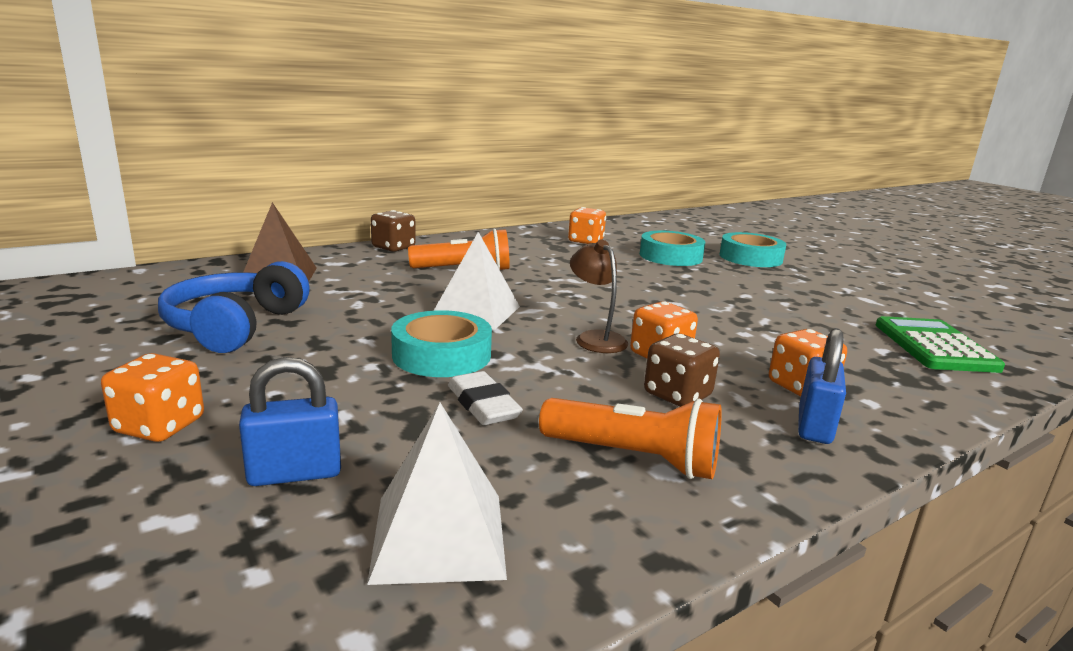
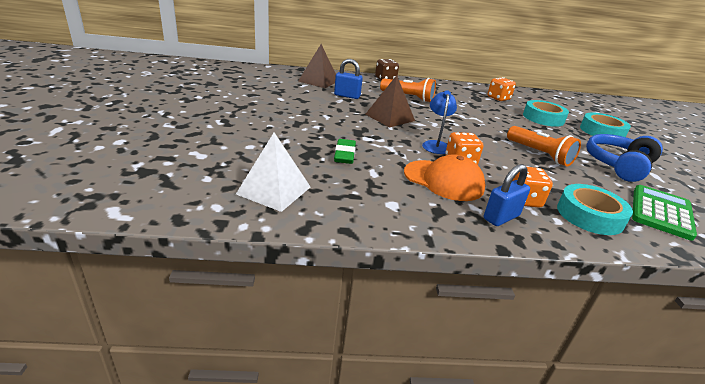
camera: 30 degrees right, 10 degrees up
(159, 426) = (221, 124): orange dice -> none
(235, 326) = (281, 97): blue headphones -> blue headphones (618, 165)
(295, 473) = (248, 154): blue padlock -> blue padlock (347, 96)
(441, 355) = (351, 131): turquoise tape -> turquoise tape (589, 215)
(476, 311) = (390, 117): white pyramid -> brown pyramid
(482, 405) = (344, 154): white eraser -> green eraser
(595, 338) = (435, 145): brown lamp -> blue lamp
(634, 458) = (385, 195): orange flashlight -> orange flashlight (539, 154)
(677, 395) = (443, 180): brown dice -> orange cap

